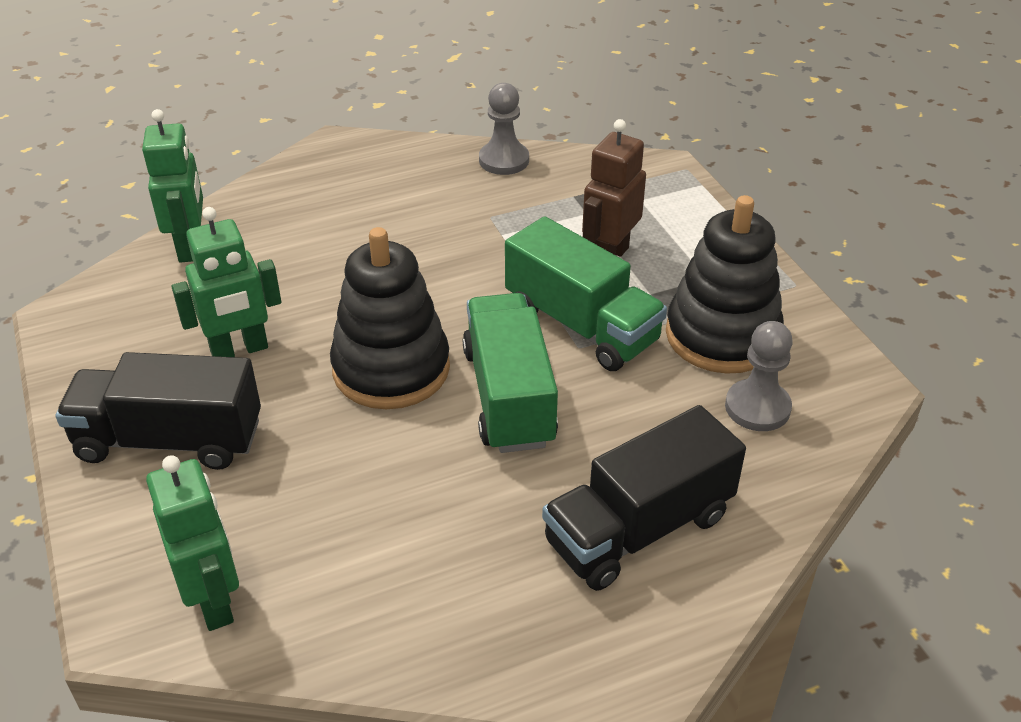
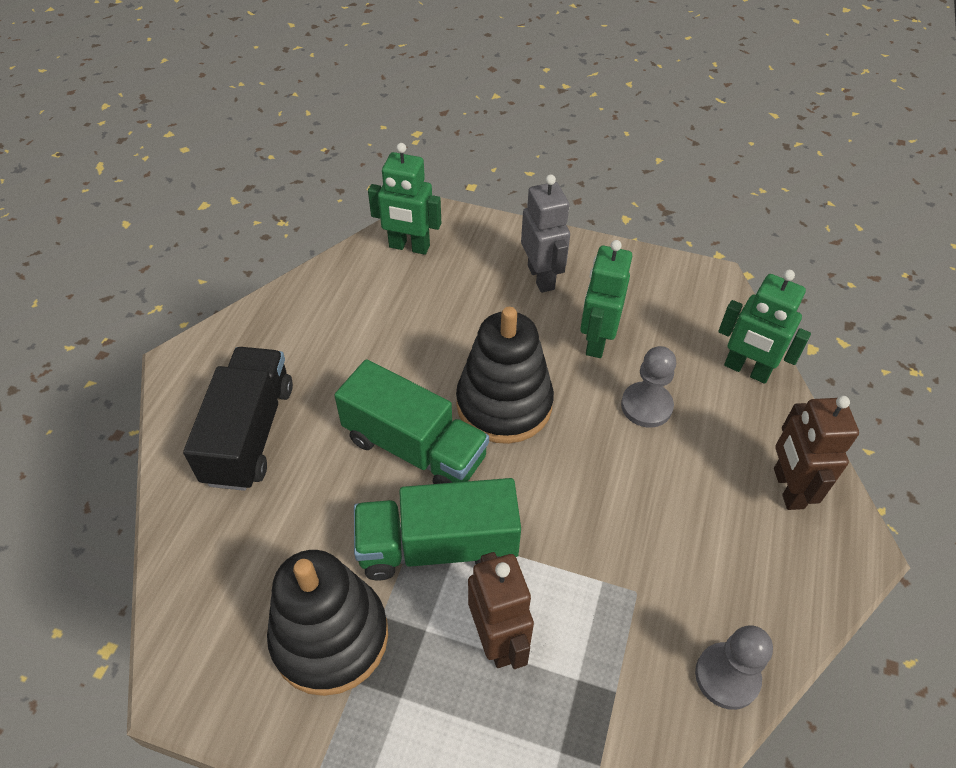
camera: 130 degrees right, 10 degrees up
(169, 440) = (541, 277): black truck -> grey robot
(311, 186) = (787, 488): none -> brown robot
(757, 407) = (247, 587): grey pawn -> grey pawn (646, 406)

